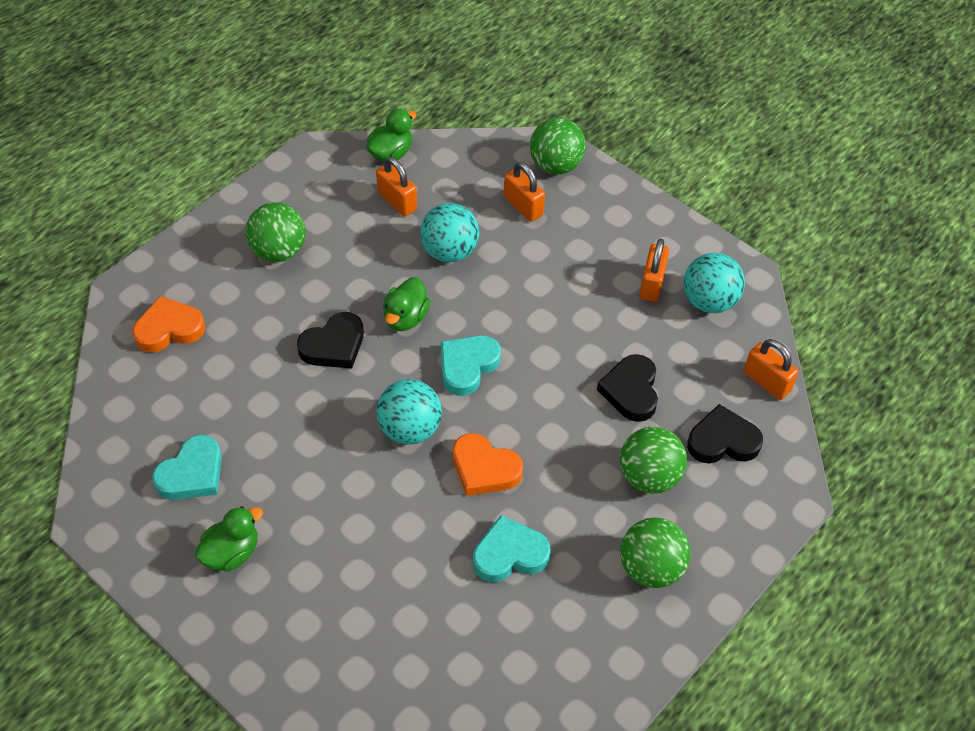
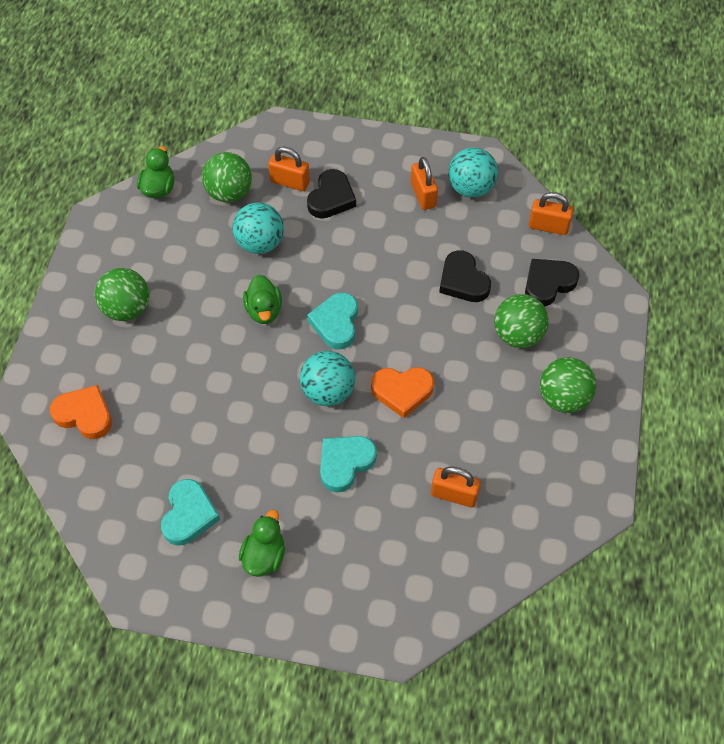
camera: 30 degrees left, 5 degrees up
(169, 329) = (84, 415): orange heart -> orange heart turned 75 degrees clockwise
(333, 345) = (225, 360): black heart -> black heart (331, 198)
(397, 201) = (191, 224): orange padlock -> orange padlock (454, 495)
(509, 554) = (463, 442): turquoise heart -> turquoise heart (345, 463)
(556, 165) = (291, 139): green ball -> green ball (229, 193)

